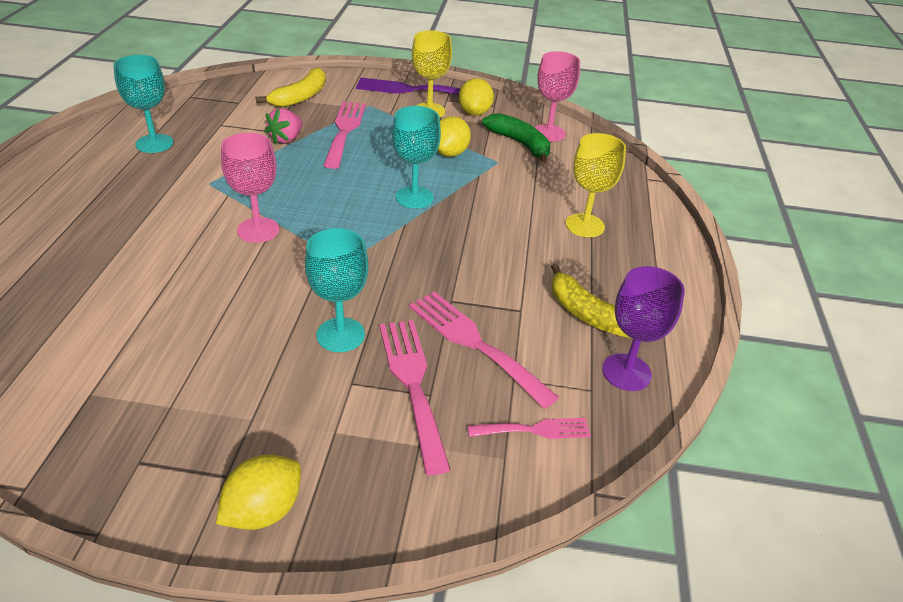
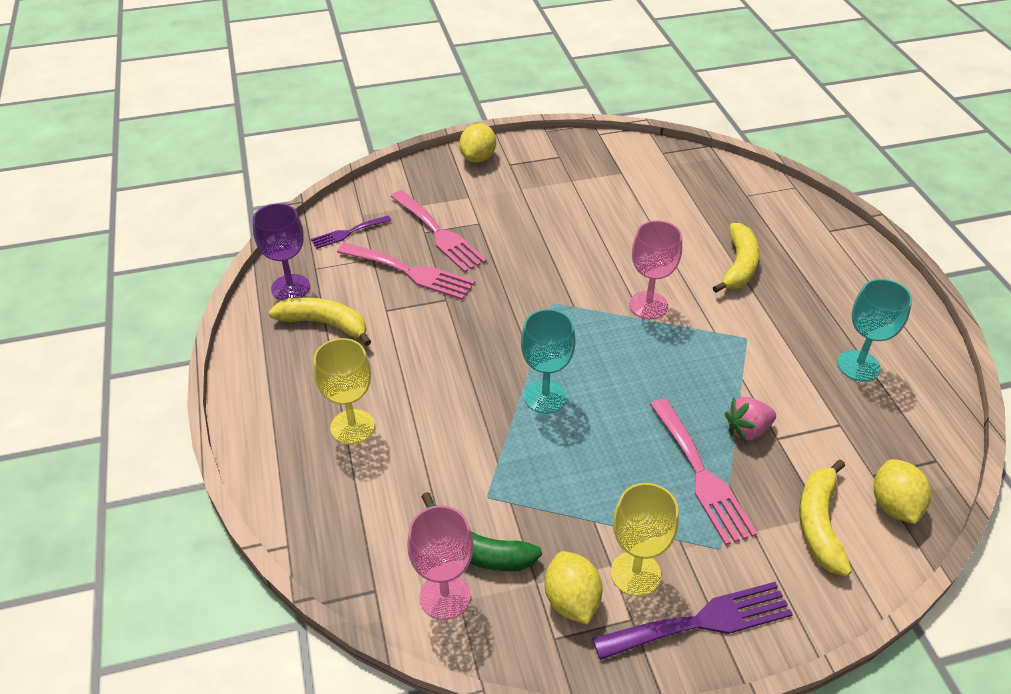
camera: 160 degrees right, 5 degrees up
(128, 234) = (739, 266): none -> yellow banana
(286, 139) = (747, 430): pink strawberry -> pink strawberry turned 120 degrees counterclockwise
(340, 335) = (509, 247): turquoise goblet -> none
(450, 153) = (552, 487): yellow lemon -> yellow lemon (894, 505)
(535, 430) = (348, 233): pink fork -> purple fork

